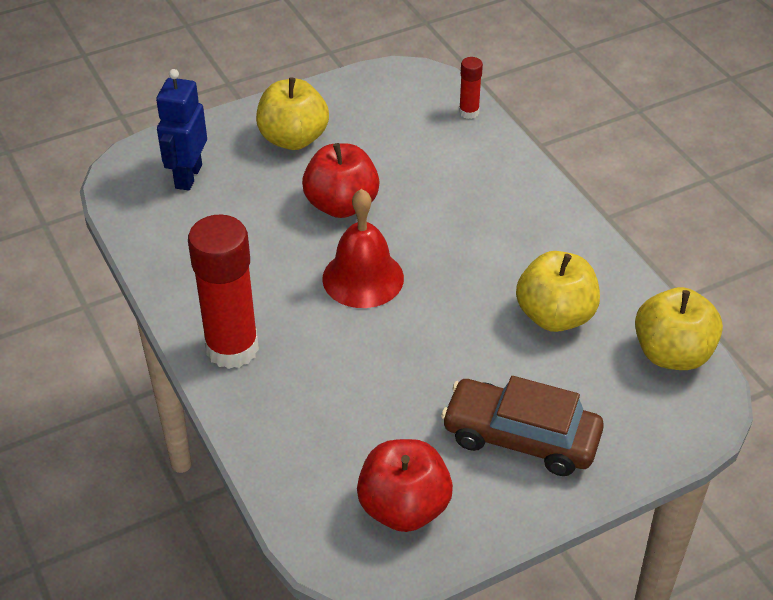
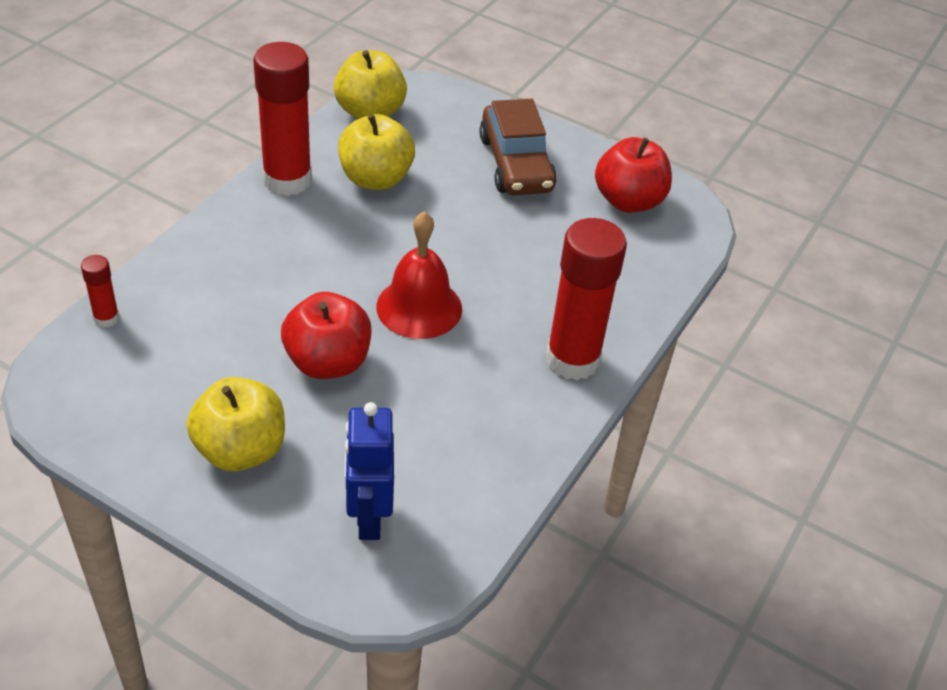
camera: 125 degrees left, 0 degrees up
(188, 176) = (368, 517): blue robot -> blue robot turned 105 degrees clockwise
(585, 255) = (287, 180): none -> red glue stick

